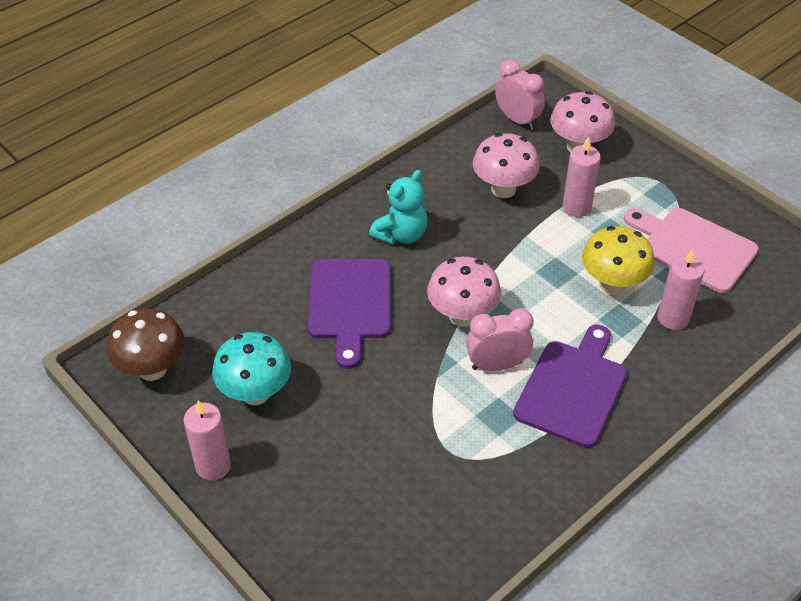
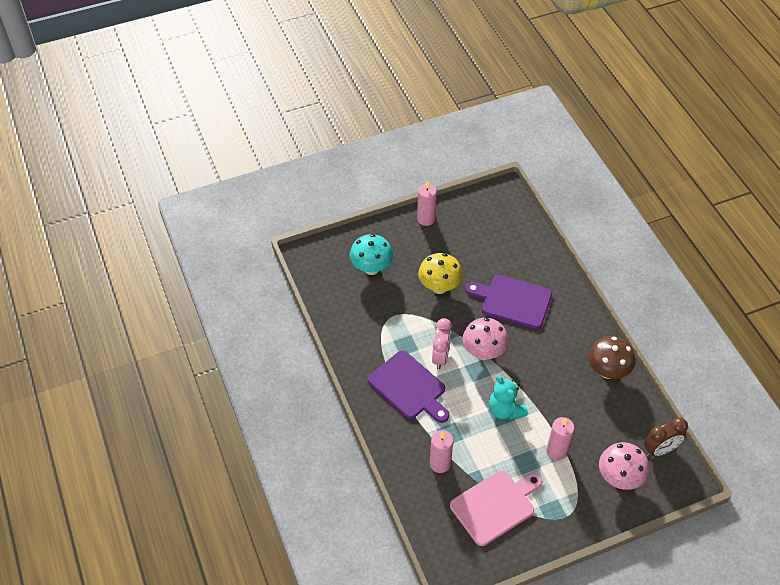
camera: 110 degrees right, 5 degrees up
(152, 369) = (497, 206): brown mushroom -> brown mushroom (607, 371)
(255, 393) = (464, 244): turquoise mushroom -> turquoise mushroom (371, 268)
(401, 235) = (562, 342): turquoise teddy bear -> turquoise teddy bear (505, 410)
(503, 189) = (587, 413): pink mushroom -> none
(517, 120) = (660, 450): pink clock -> brown clock
(612, 284) = (480, 442): yellow mushroom -> yellow mushroom (439, 287)

